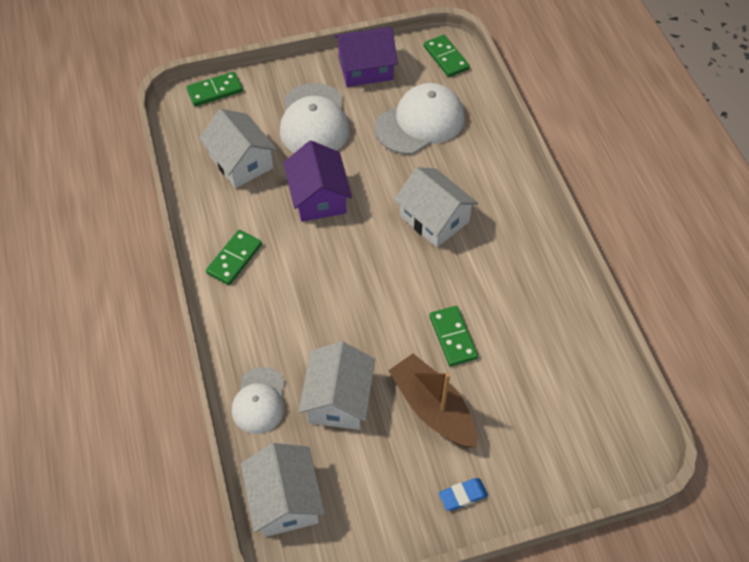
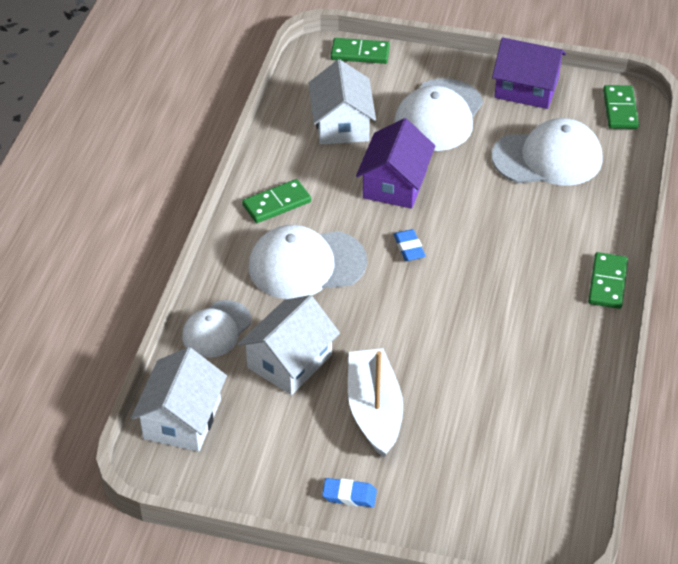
camera: 30 degrees right, 10 degrees down
(295, 303) = (306, 264): none -> white cap
(366, 249) = (409, 248): none -> blue eraser
(433, 408) = (374, 410): brown boat -> white boat
(434, 219) = (498, 249): white house -> none
(453, 337) = (439, 359): green domino -> green domino (607, 283)

